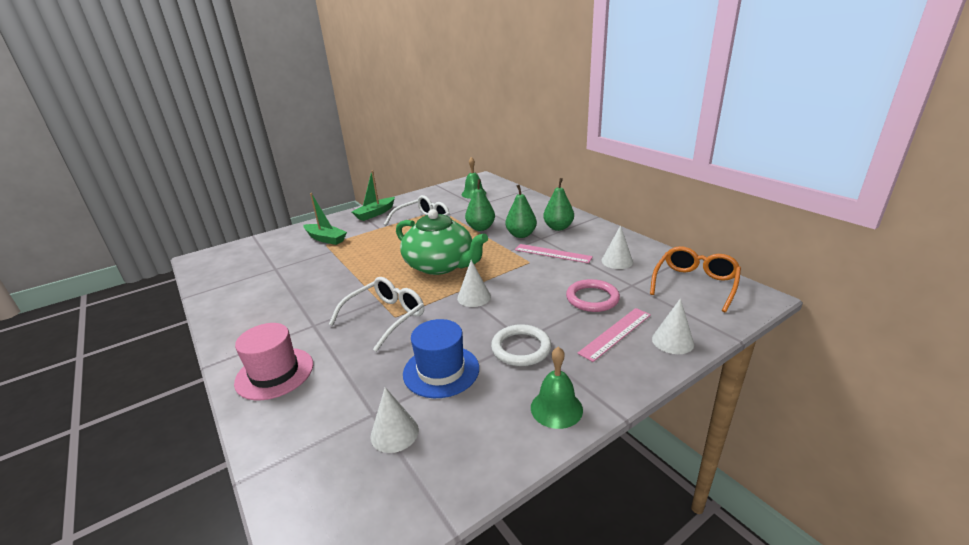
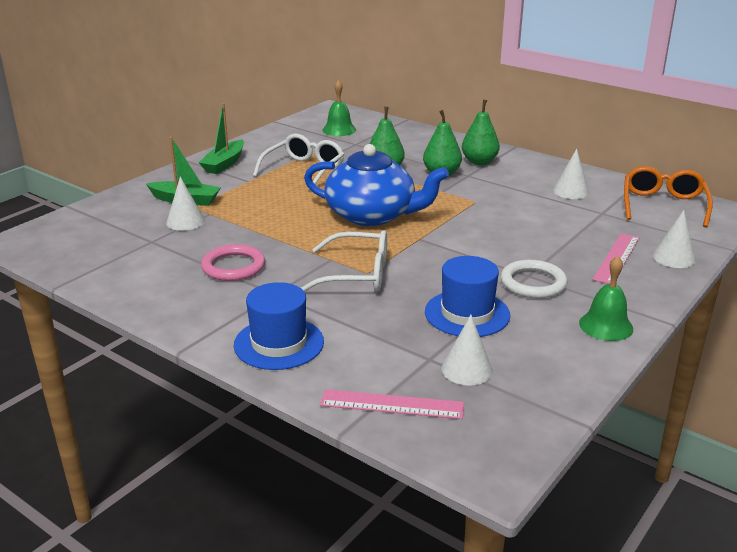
camera: 20 degrees left, 0 degrees up
(274, 373) = (279, 343): pink hat -> blue hat
(385, 317) = (357, 275): white glasses -> white glasses turned 75 degrees clockwise
(440, 265) = (372, 215): green teapot -> blue teapot
(474, 297) = (442, 243): white cone -> white cone (185, 221)
(552, 253) = (494, 190): pink ruler -> pink ruler (392, 404)
(592, 298) = (571, 230): pink ring -> pink ring (233, 267)

